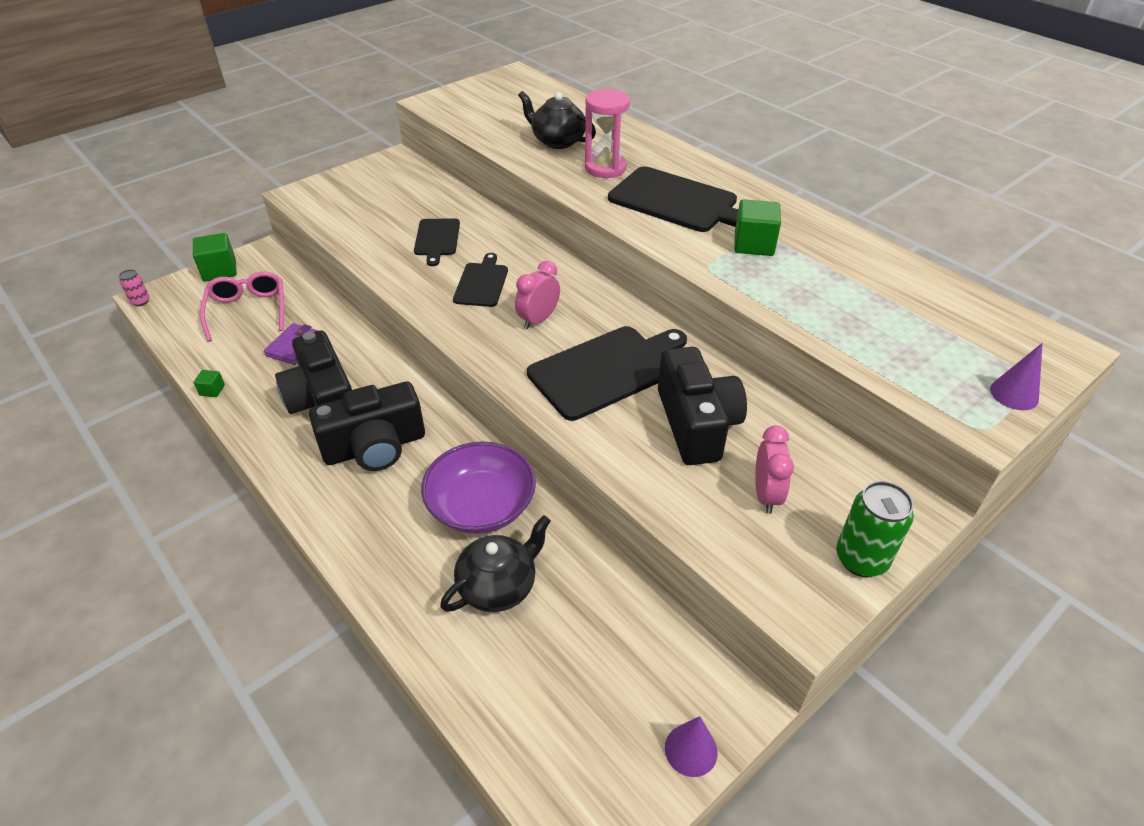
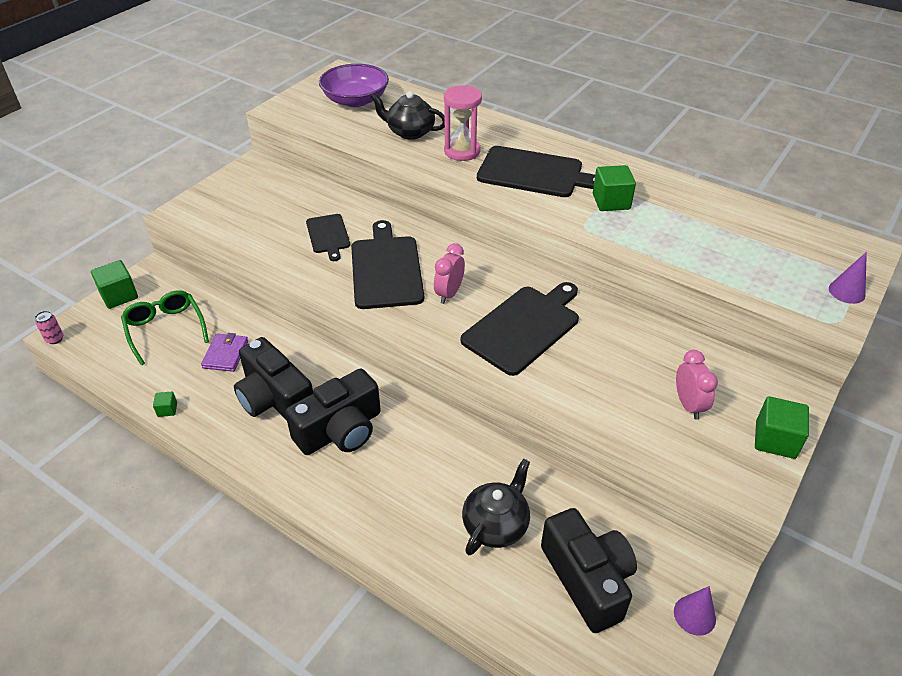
camera: 15 degrees left, 0 degrees up
(248, 311) = (165, 329): pink glasses -> green glasses
(481, 283) = (386, 269): black cutting board -> black cutting board, size x1.74
(481, 506) = (453, 461): purple bowl -> purple bowl (355, 100)
(696, 424) = (613, 358): black camera -> black camera (587, 579)
(861, 559) = (775, 440): green can -> green cube

